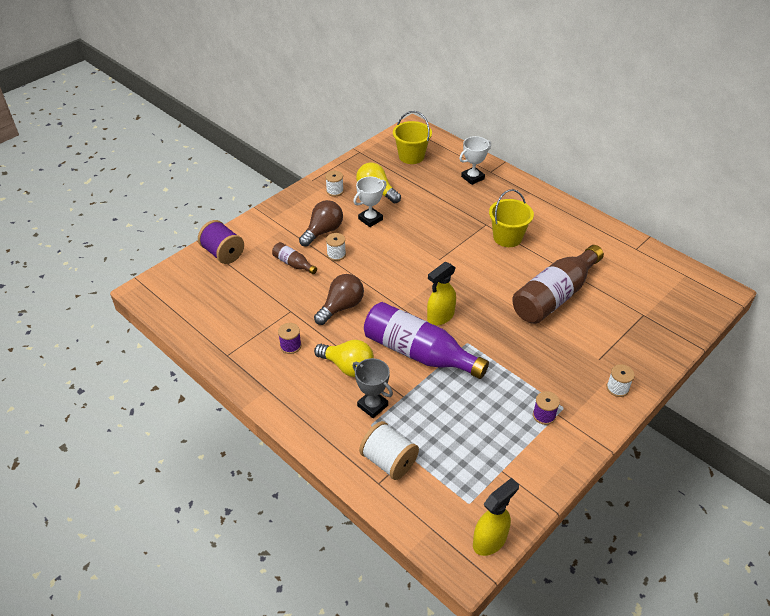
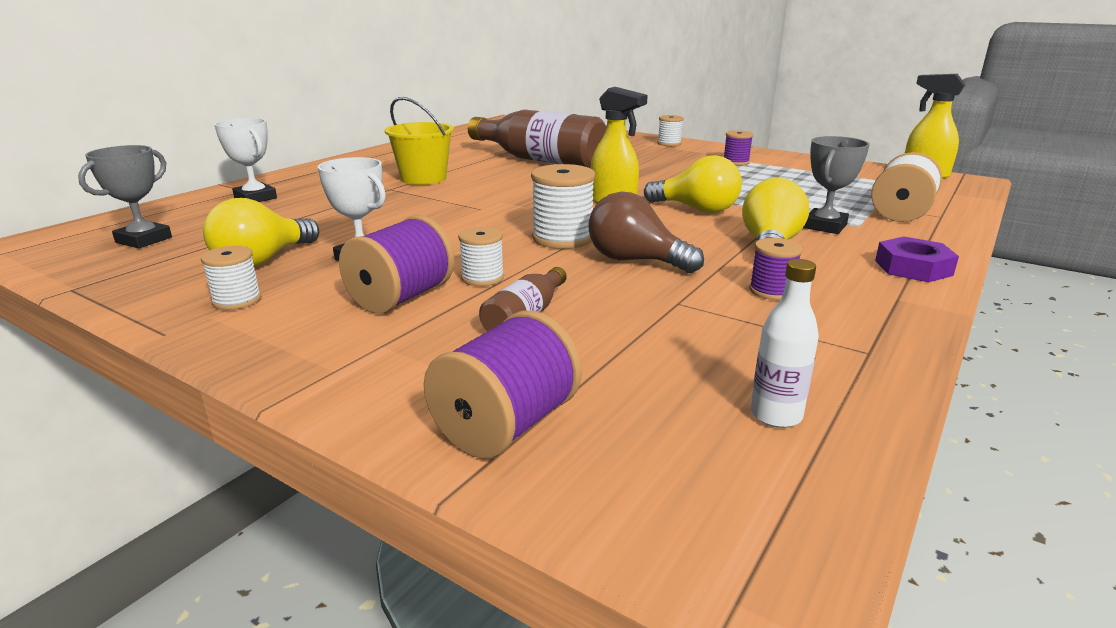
camera: 100 degrees left, 20 degrees down
(201, 313) = (776, 415): none -> white bottle
(299, 415) = (913, 268): none -> purple nut
(323, 231) = (401, 298): brown light bulb -> purple spool
(380, 286) = (562, 238): none -> white spool
(411, 156) = (144, 240): yellow bucket -> grey trophy
(418, 353) = (696, 209): purple bottle -> yellow light bulb

